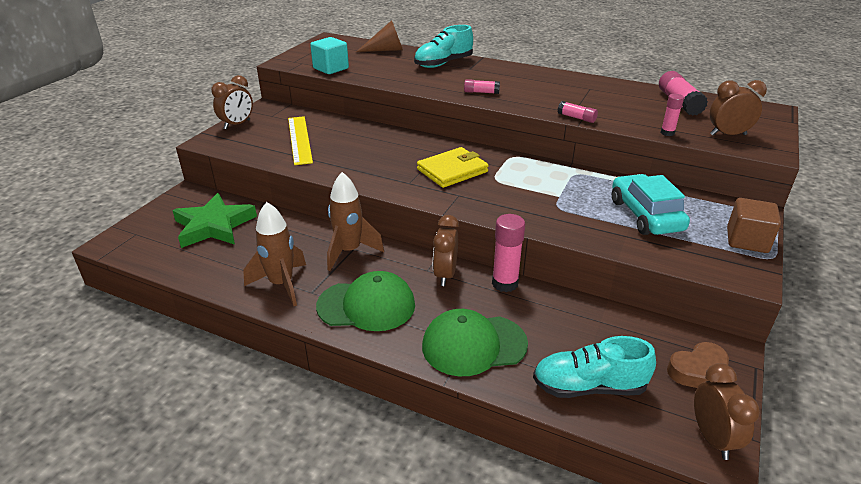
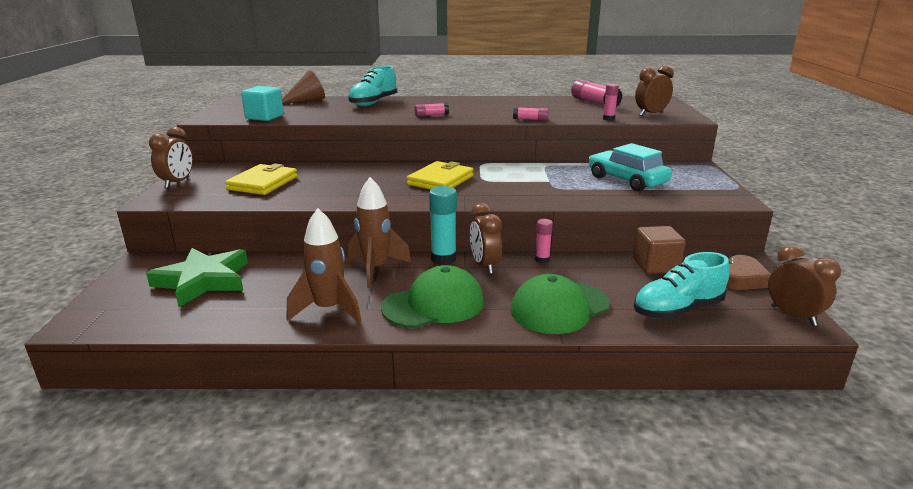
camera: 25 degrees left, 10 degrees down
(299, 139) = (263, 183): yellow ruler -> yellow wallet
(415, 256) = (443, 258): none -> turquoise glue stick
(505, 283) = (542, 260): pink glue stick -> pink glue stick, size x0.57
(747, 240) = (711, 181): brown cube -> brown cube (655, 265)

